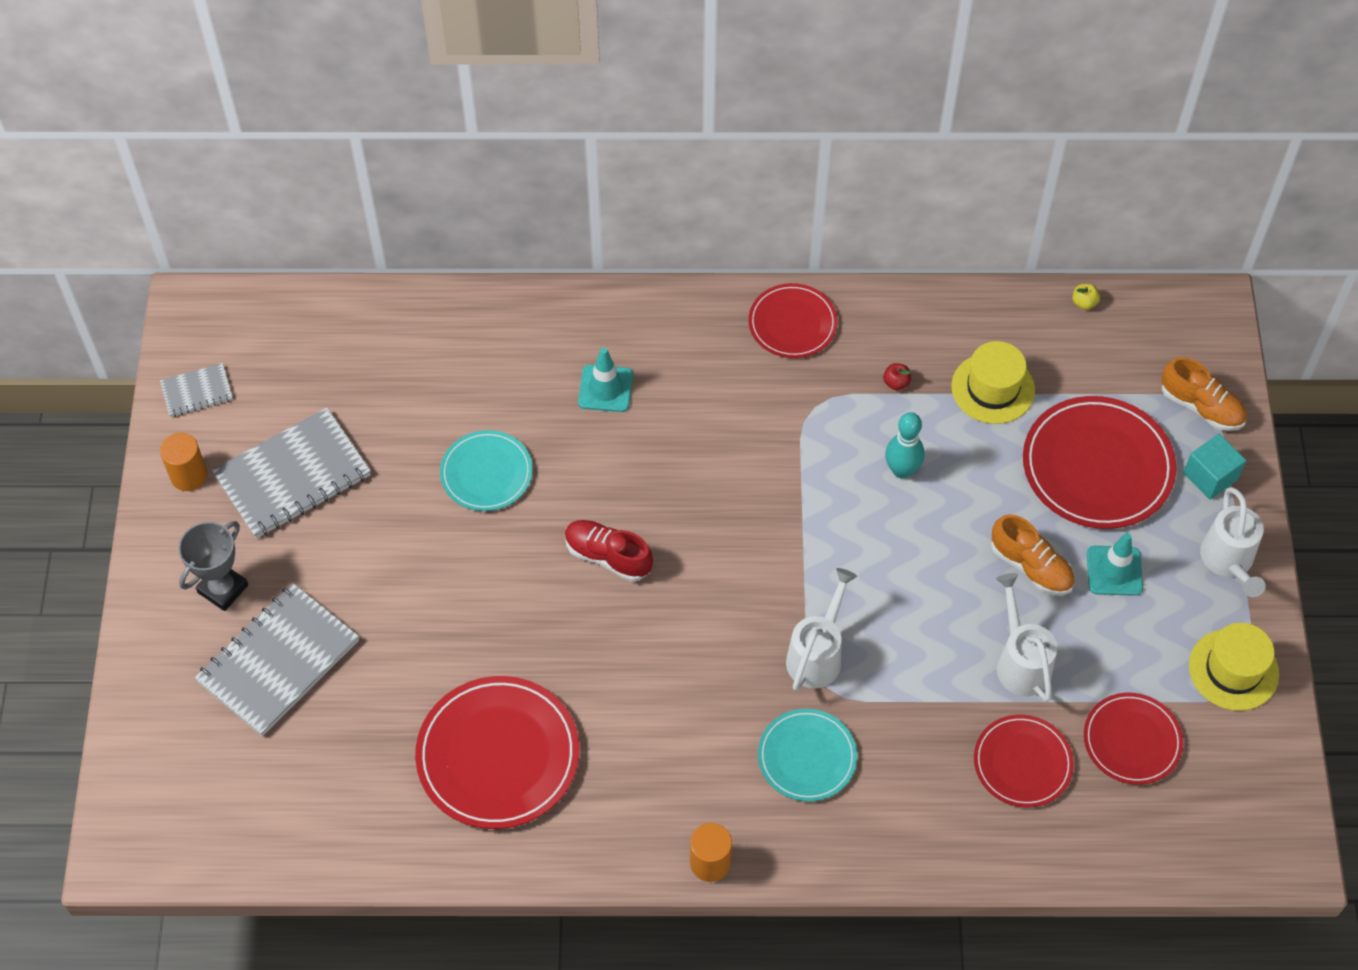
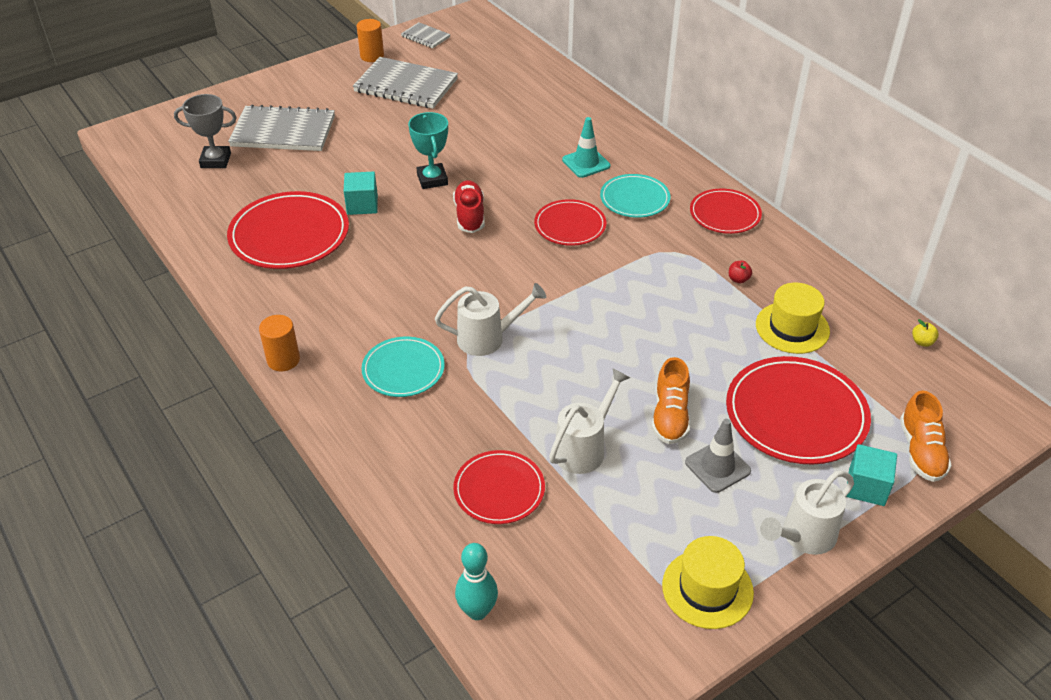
camera: 55 degrees right, 15 degrees down
(223, 589) = (312, 95): grey trophy -> grey trophy (215, 160)
(486, 473) = (478, 146): turquoise plate -> turquoise plate (634, 199)
(502, 652) = (362, 205): none -> turquoise cube
(511, 555) = (432, 179): none -> turquoise trophy
(902, 470) = (674, 313): turquoise bowling pin -> turquoise bowling pin (477, 611)
(1114, 571) = (717, 467): turquoise traffic cone -> grey traffic cone
(1132, 740) = (578, 550): red plate -> red plate (570, 225)

